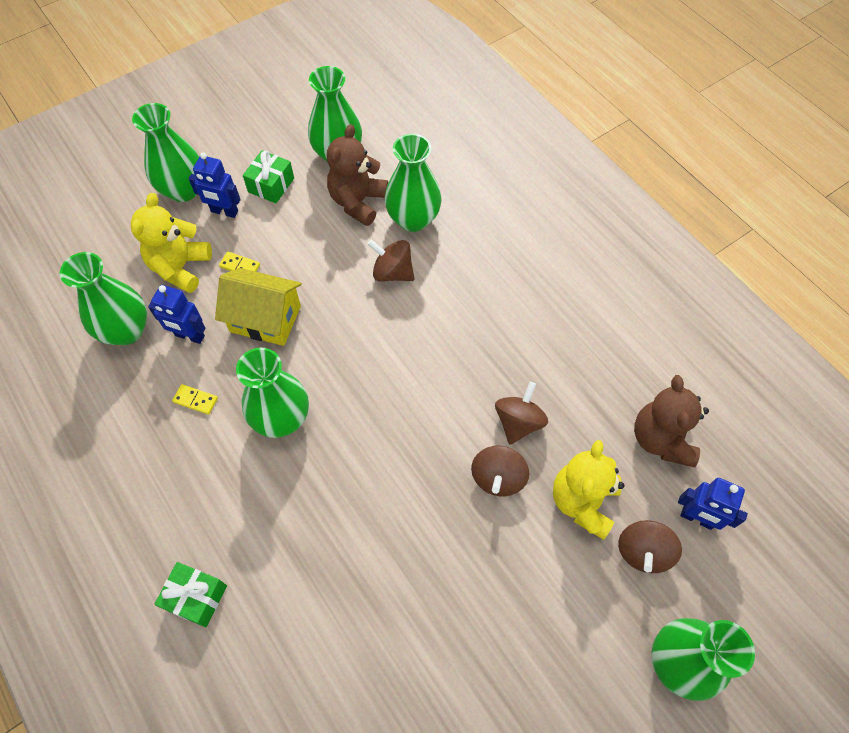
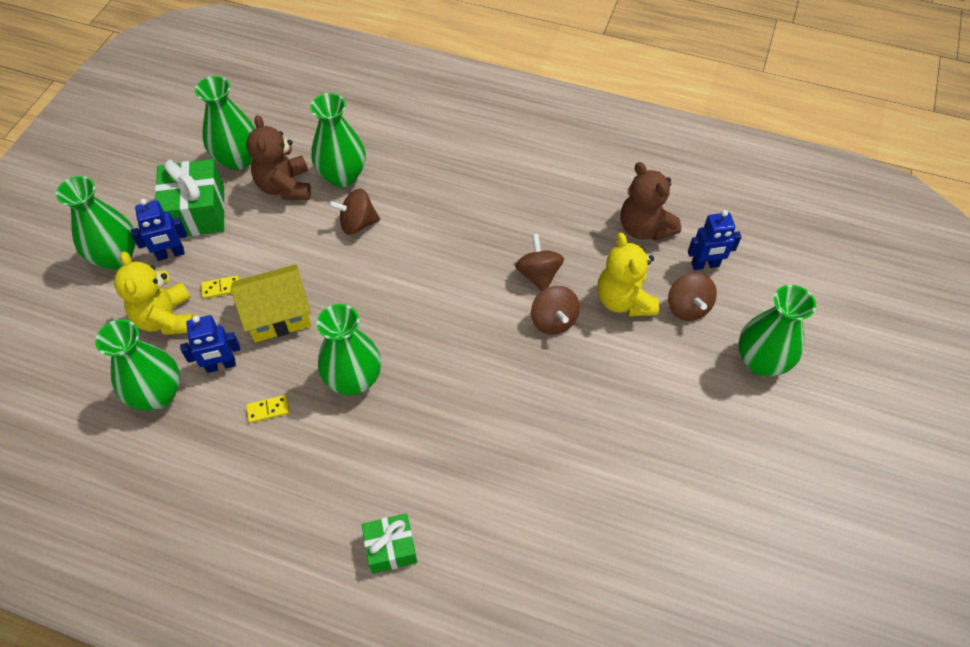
camera: 35 degrees left, 5 degrees down
(271, 185) = (197, 212): green gift -> green gift, size x1.64

